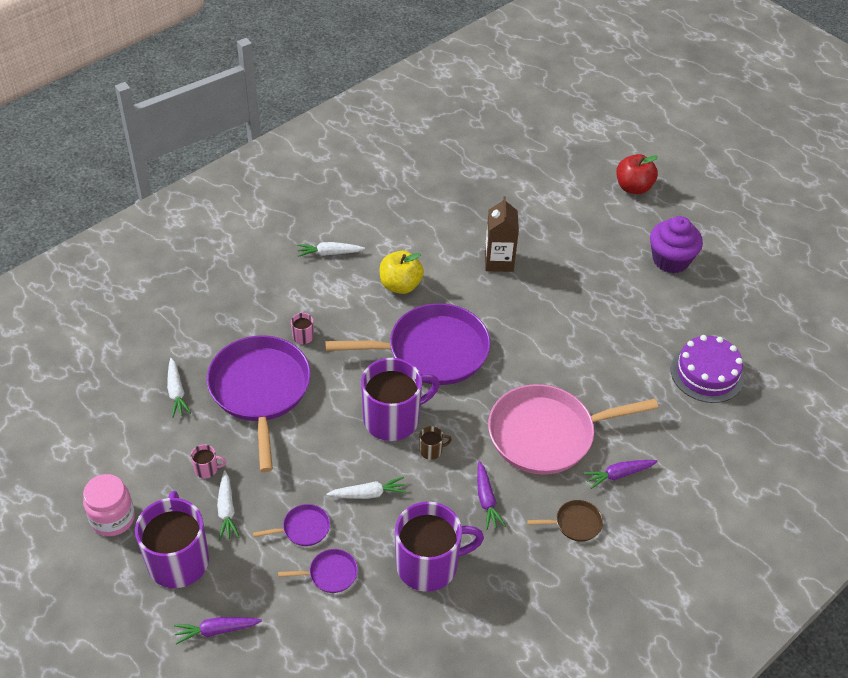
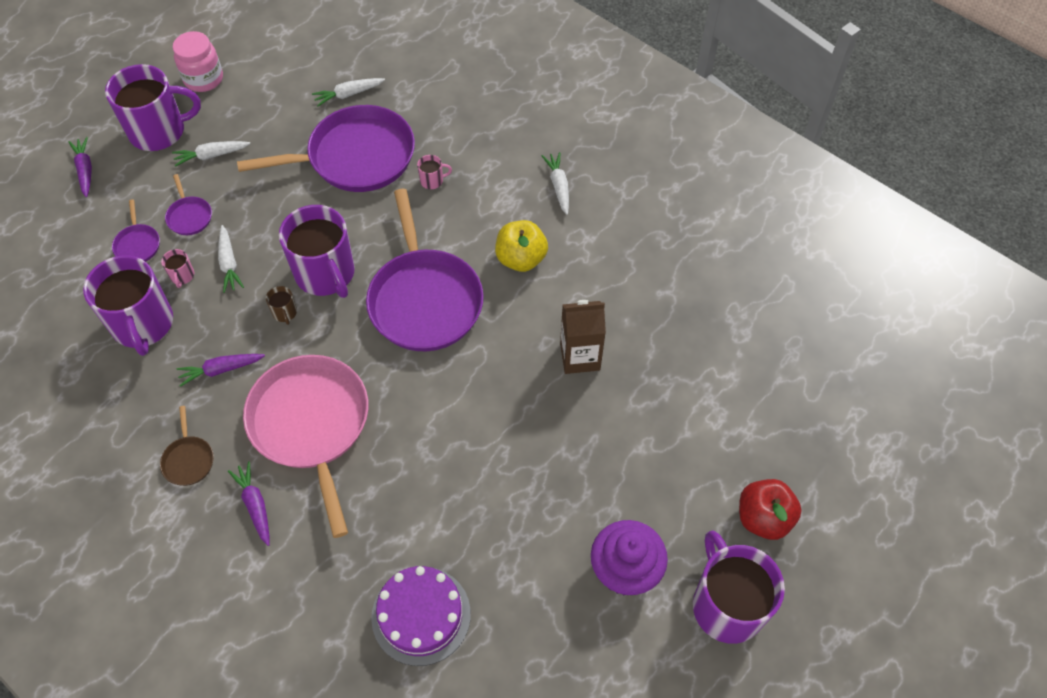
camera: 85 degrees right, 10 degrees up
(207, 469) = (258, 133): pink mug -> pink mug (182, 276)
(693, 215) = (727, 605): none -> purple mug

